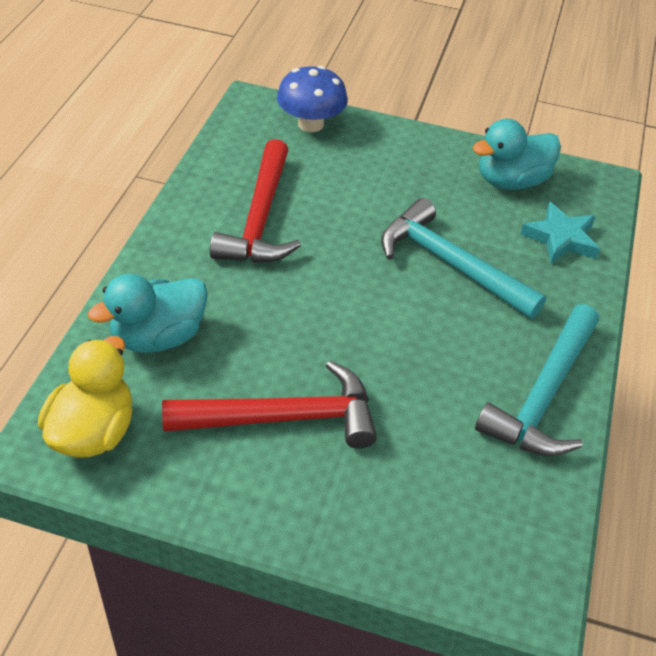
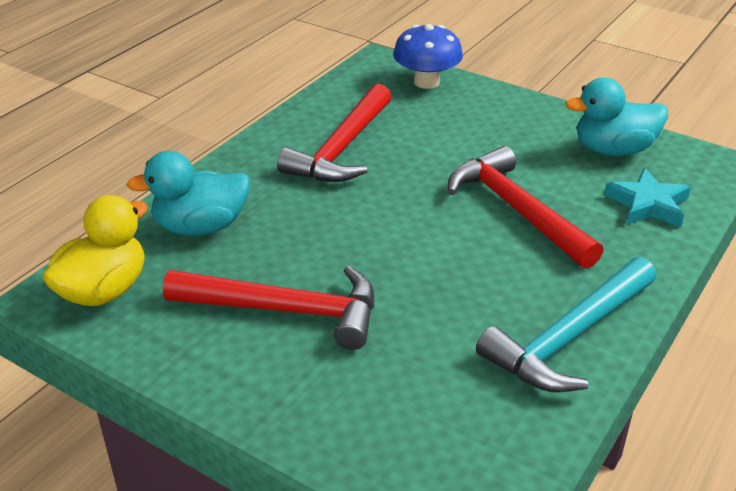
camera: 20 degrees right, 10 degrees down
(451, 265) = (517, 211): turquoise hammer -> red hammer

